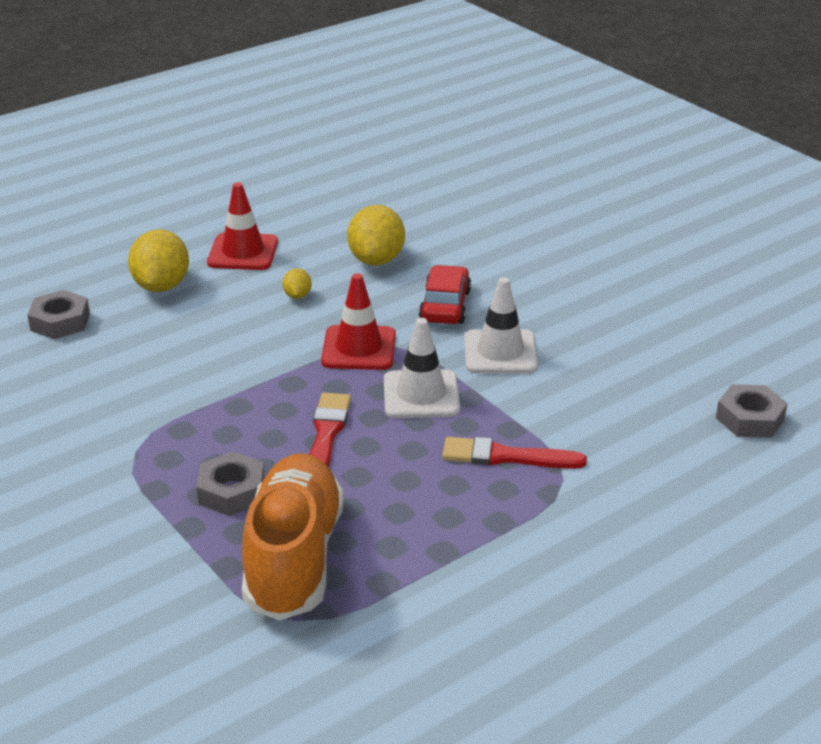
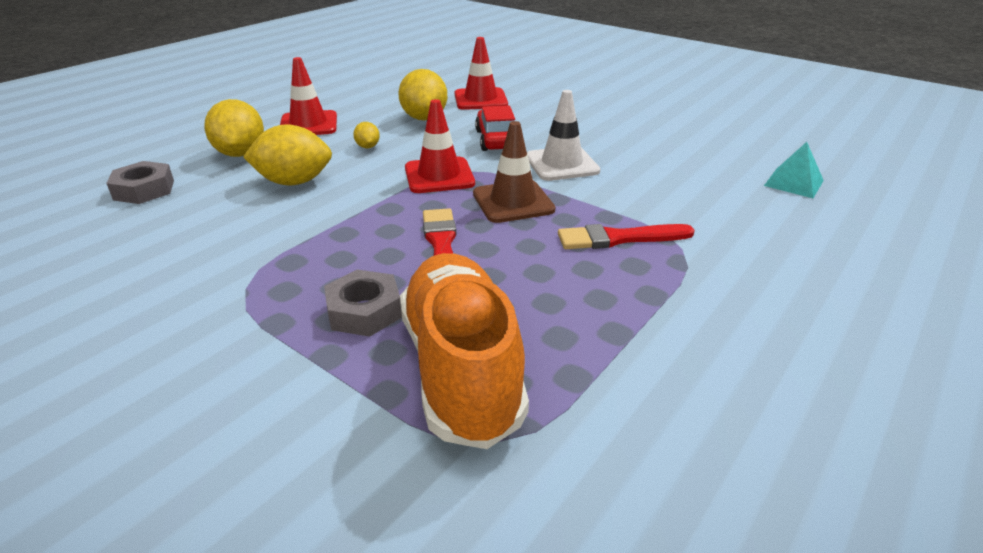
camera: 15 degrees left, 0 degrees up
(207, 334) = (294, 182): none -> yellow lemon
(421, 395) = (513, 202): white traffic cone -> brown traffic cone
(456, 238) = (480, 99): none -> red traffic cone
(749, 419) = (793, 183): grey nut -> turquoise pyramid

